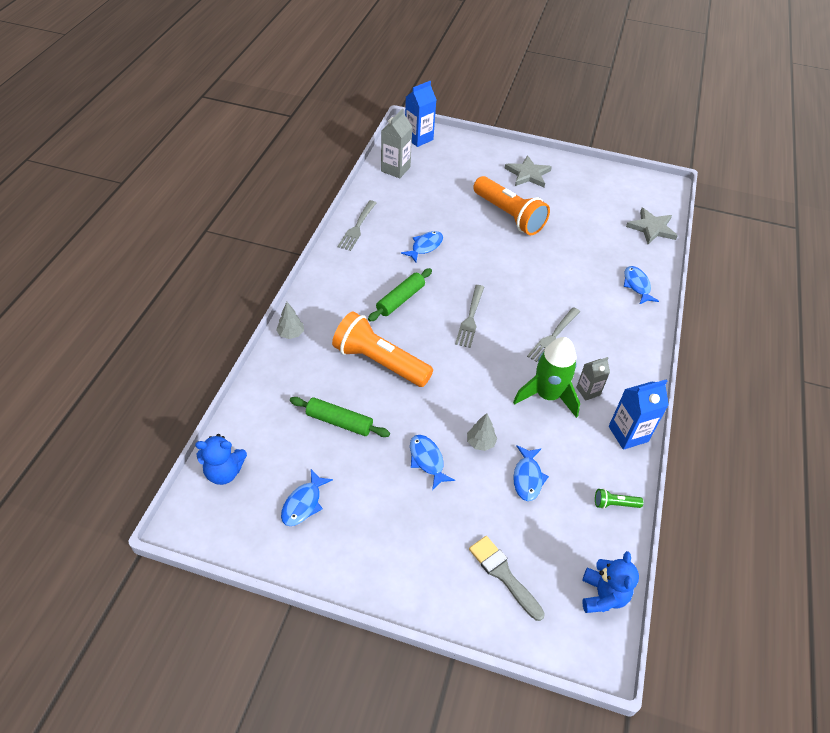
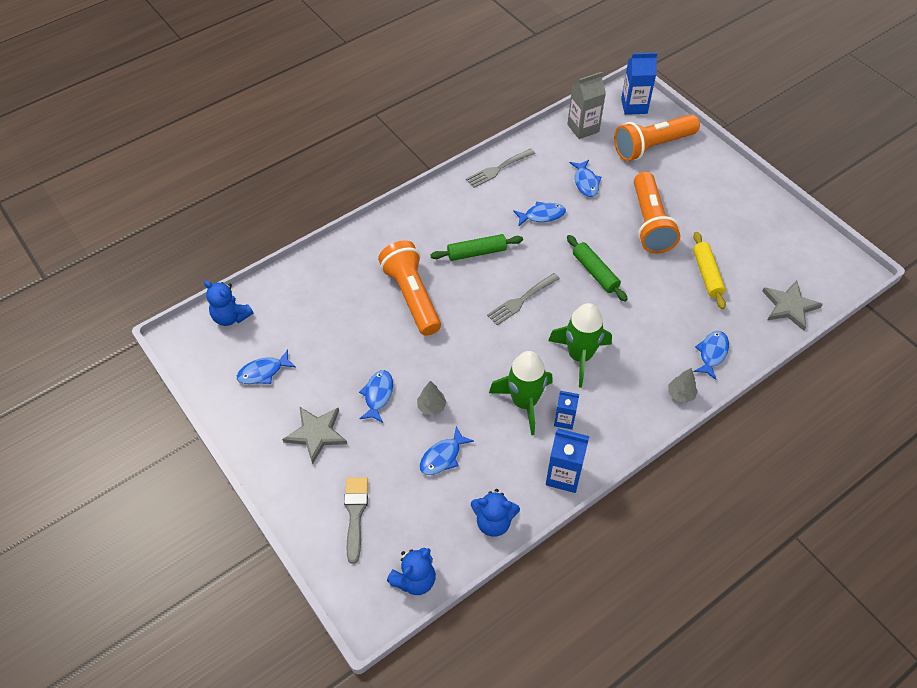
camera: 40 degrees right, 5 degrees up
(291, 334) = (364, 236): grey tree -> grey tree (680, 394)
(339, 422) = (340, 327): green rolling pin -> green rolling pin (595, 272)
(435, 207) = (585, 182): none -> blue fish
(459, 161) = (652, 146): none -> orange flashlight
(528, 174) = (711, 190): grey star -> grey star (316, 433)
(553, 337) = (579, 356): grey fork -> green rocket
(581, 233) = (707, 274): none -> yellow rolling pin
(588, 391) = (564, 420): grey carton -> blue carton
(614, 504) = (493, 521): green flashlight -> blue teddy bear

